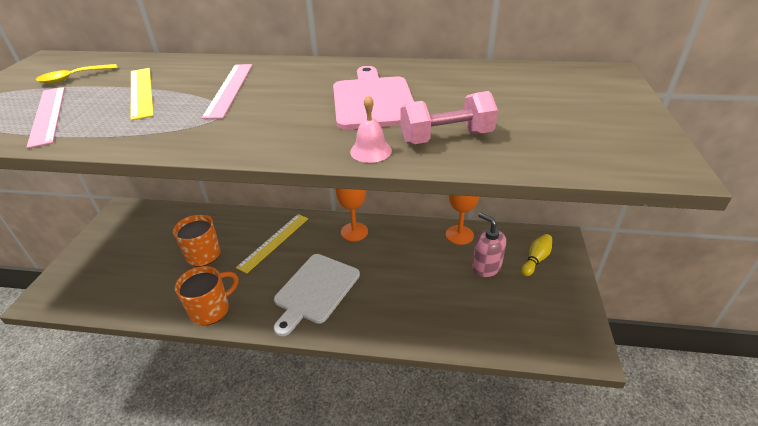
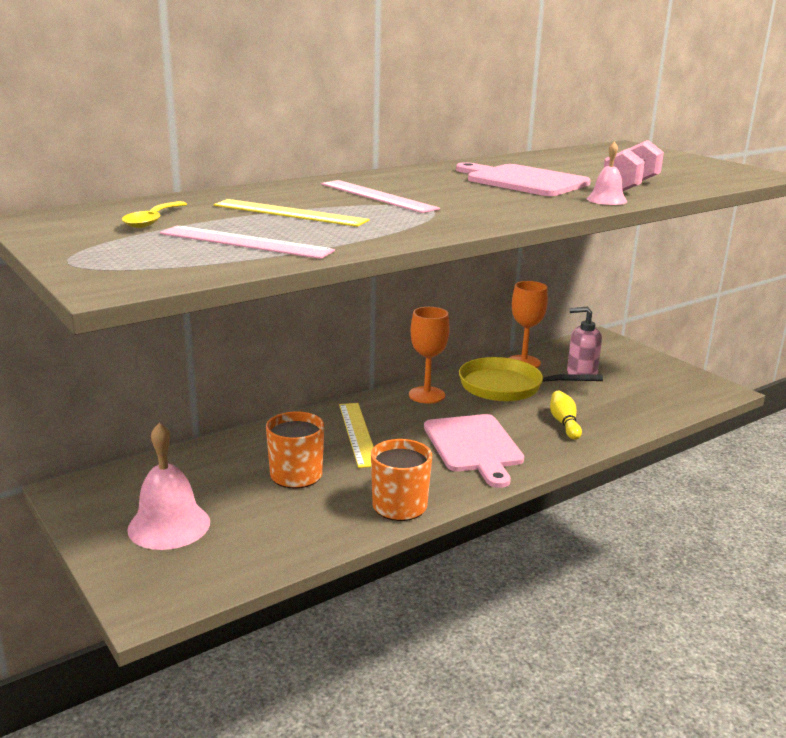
camera: 45 degrees left, 15 degrees down
(116, 254) = (169, 525): none -> pink bell
(315, 290) = (474, 446): white cutting board -> pink cutting board
(413, 251) = (506, 387): none -> yellow pan
(536, 259) = (606, 355): yellow bowling pin -> yellow bowling pin (564, 423)

